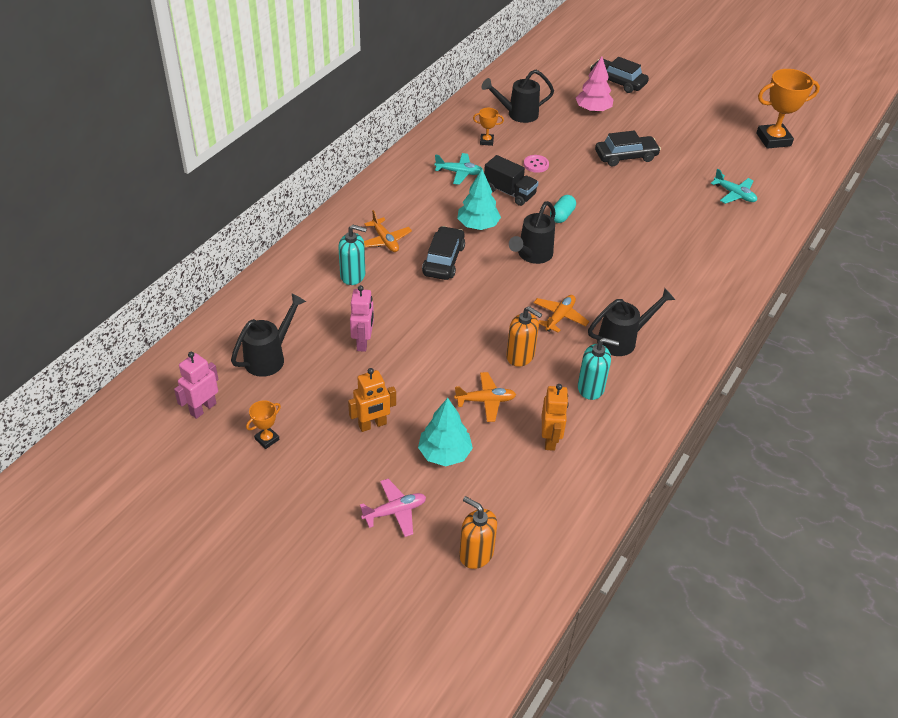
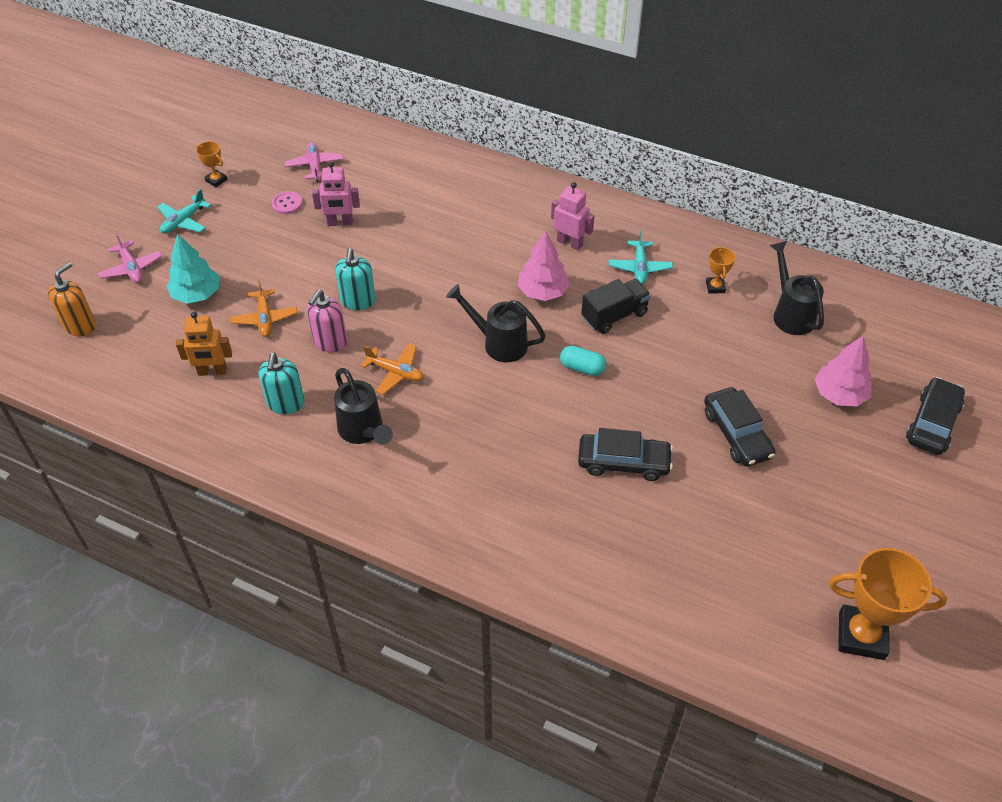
camera: 85 degrees right, 5 degrees up
(203, 408) = (251, 138): pink robot -> pink robot (569, 243)
(269, 357) = (315, 166): black watering can -> pink plane
(353, 275) = (436, 203): turquoise soap dispenser -> turquoise soap dispenser (358, 301)
(372, 425) = (232, 242): orange robot -> none
(385, 240) = (497, 220): orange plane -> none
(443, 260) = (474, 268): black car -> black car (623, 462)
(478, 225) = (543, 292): turquoise tree -> pink tree
(509, 192) = (614, 316): black truck -> black truck turned 150 degrees counterclockwise
(520, 356) = (330, 342): orange soap dispenser -> pink soap dispenser
(536, 164) = (682, 338): pink button -> pink button (287, 204)
(734, 194) = (688, 567): turquoise plane -> turquoise plane (183, 221)
(773, 140) = (861, 635): orange trophy -> orange trophy turned 60 degrees counterclockwise

